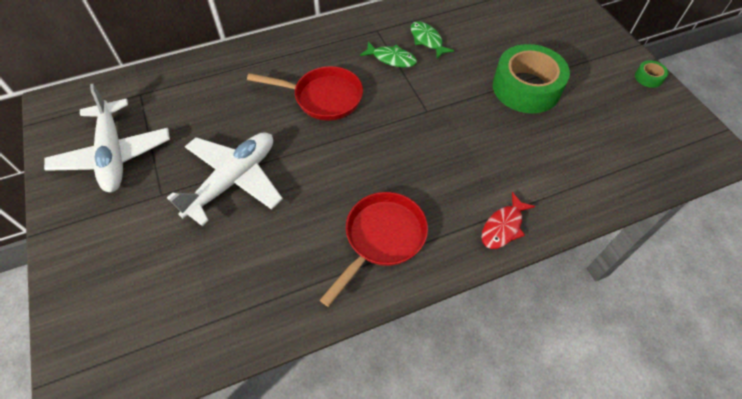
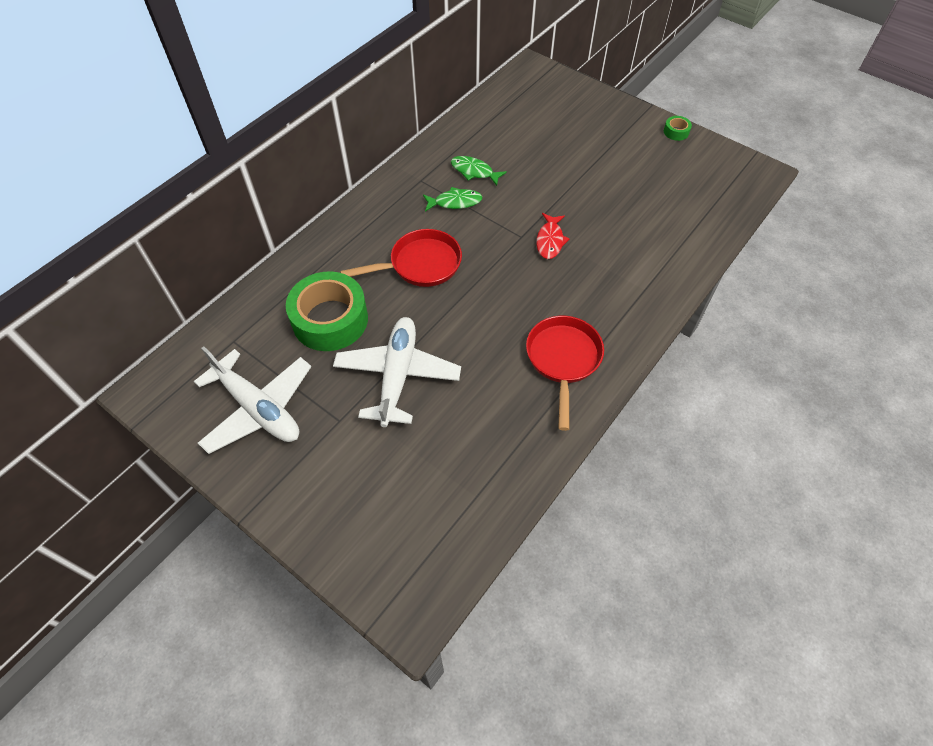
camera: 30 degrees left, 0 degrees up
(503, 227) = (648, 304): red fish -> red fish (550, 241)
(526, 88) = (588, 181): green tape -> green tape (330, 319)

